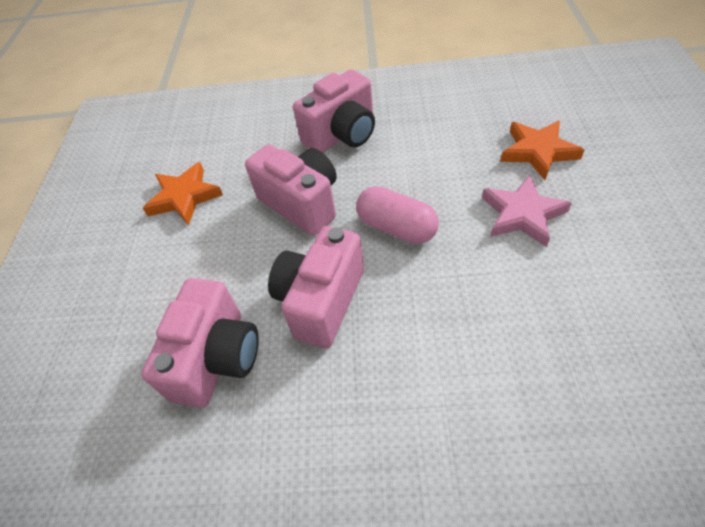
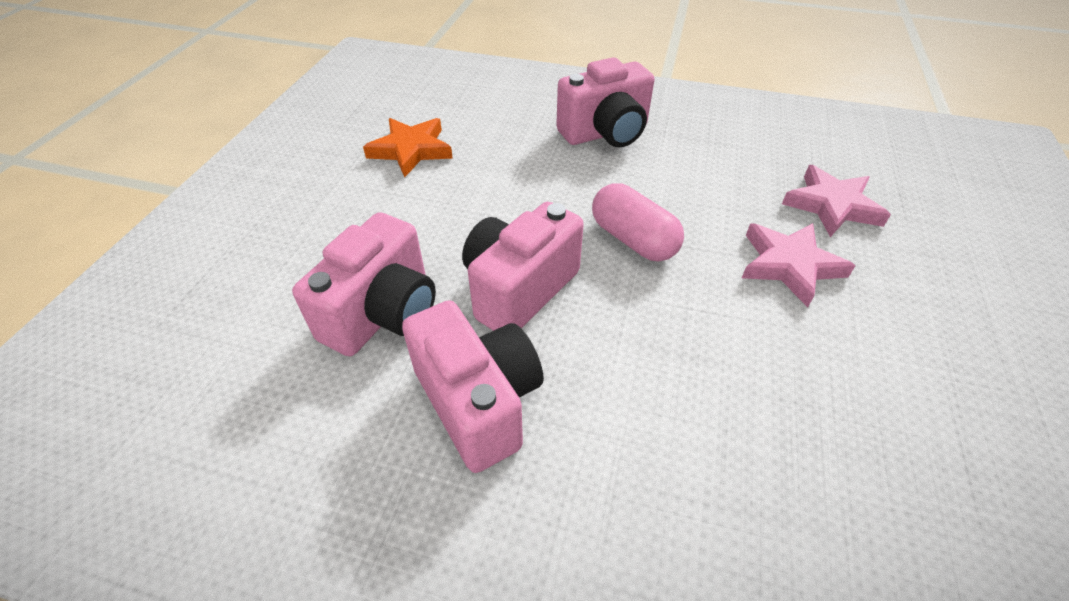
camera: 10 degrees right, 5 degrees down
(302, 203) = (535, 188): pink camera -> pink camera (479, 402)
(538, 152) = (832, 205): orange star -> pink star

